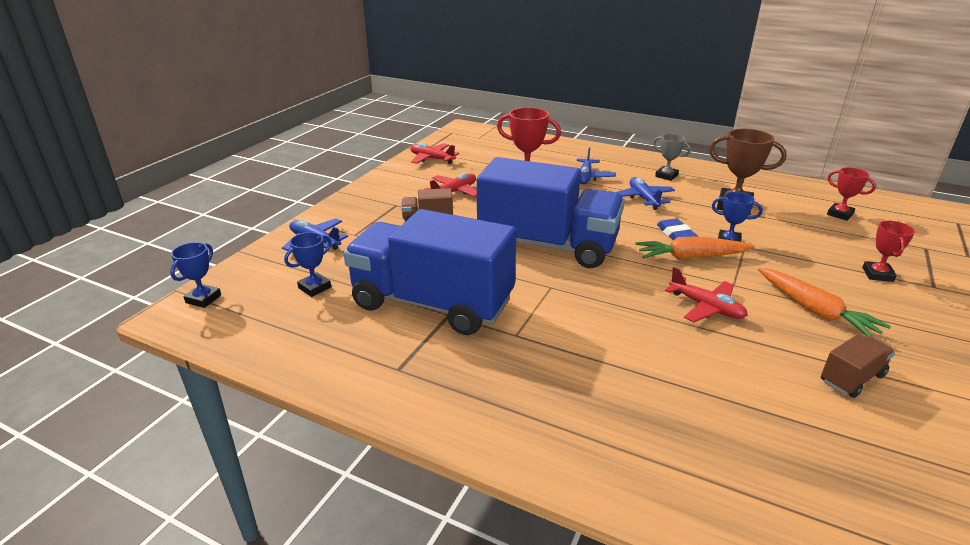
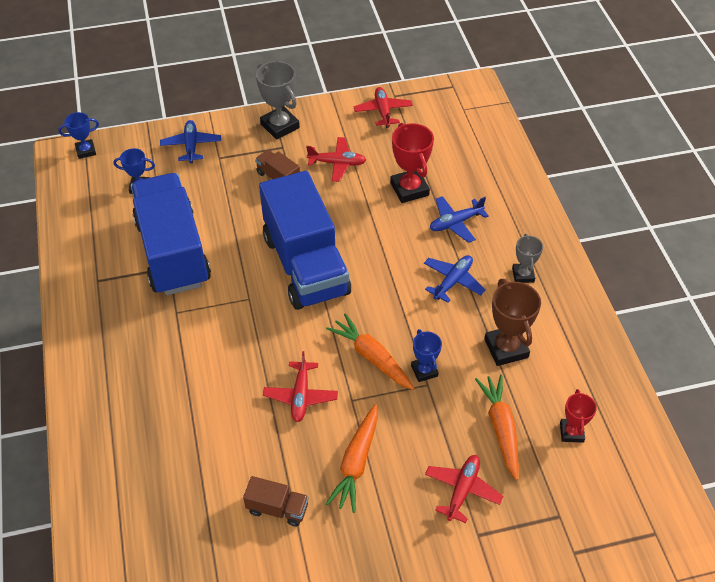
camera: 50 degrees right, 20 degrees up
(371, 197) = (280, 126): none -> grey trophy
(675, 234) = (404, 331): blue eraser -> none
(817, 236) = (501, 428): none -> orange carrot
(877, 274) = (462, 490): red trophy -> red plane

